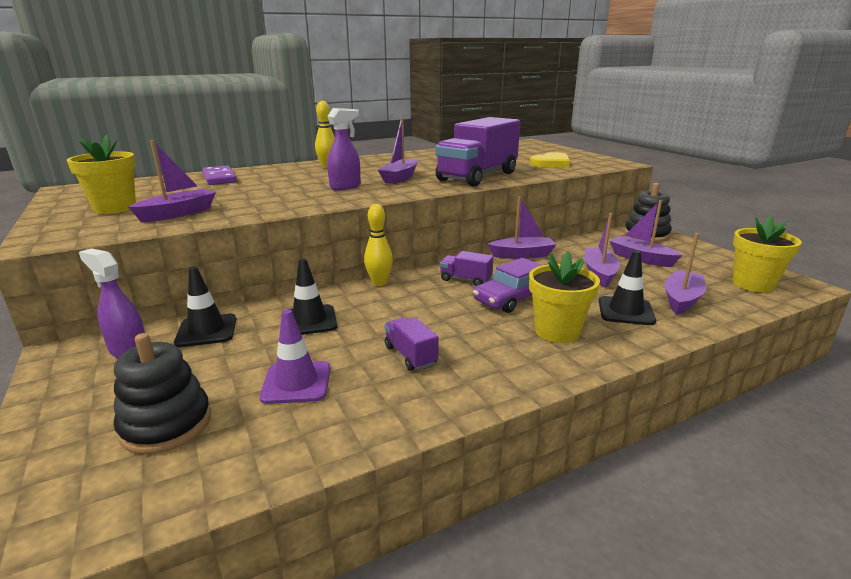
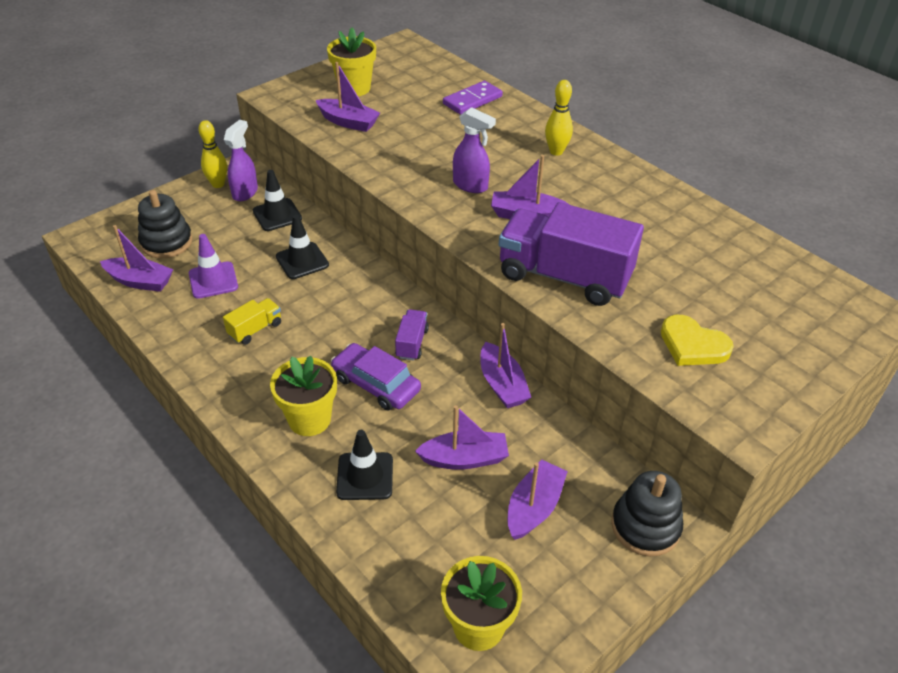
camera: 75 degrees right, 20 degrees up
(379, 283) = (387, 283): yellow bowling pin -> yellow bowling pin (218, 184)
(410, 355) = (255, 329): purple truck -> yellow truck
(681, 300) = (407, 533): purple boat -> purple boat (140, 281)

